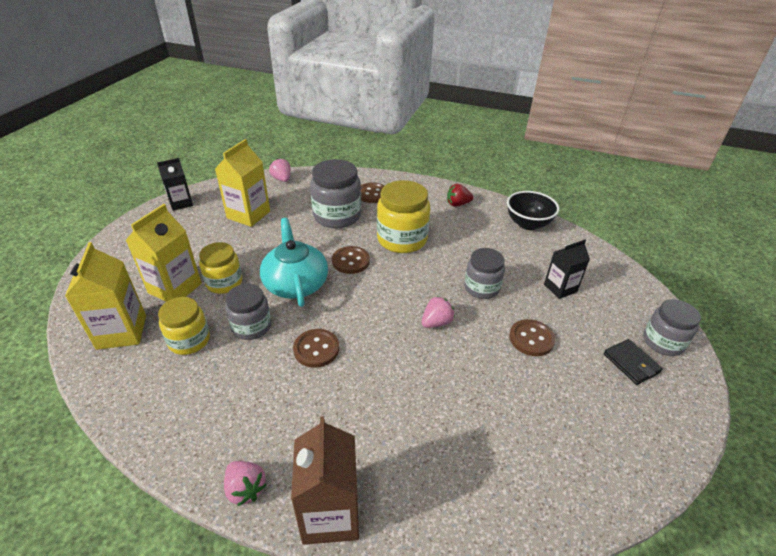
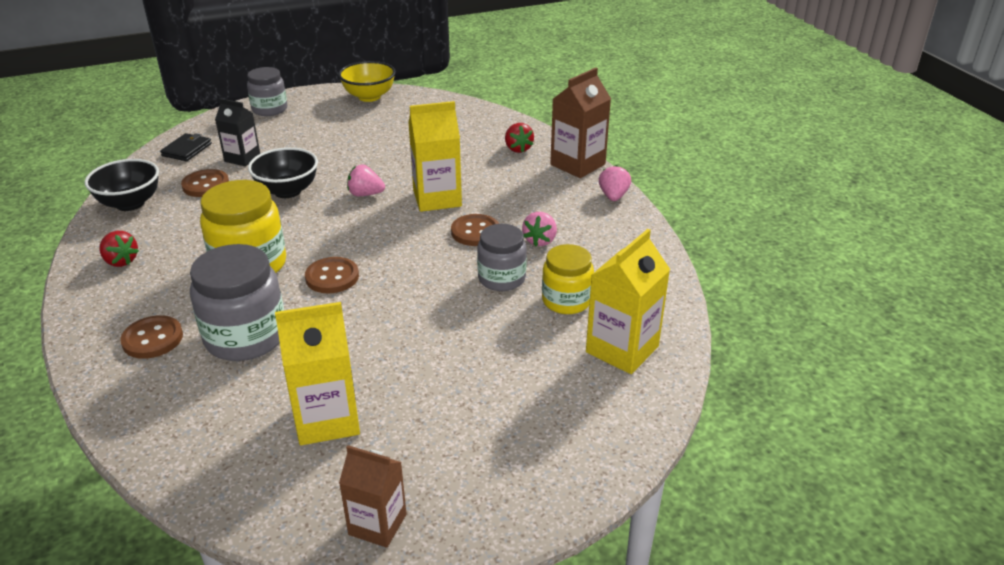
camera: 130 degrees left, 5 degrees down
(175, 288) = (529, 365): yellow carton -> yellow carton (437, 198)
(181, 203) = (377, 524): black carton -> brown carton
(224, 282) = (474, 337): yellow jar -> none
(282, 179) = (184, 460): pink strawberry -> pink strawberry (540, 240)
(296, 283) = (413, 290): turquoise teapot -> none
(416, 484) = (518, 149): none -> red strawberry
(481, 288) = (287, 191): grey jar -> black bowl
(531, 339) = (331, 152): brown button -> brown button (205, 185)
(631, 363) = (310, 115): black wallet -> black wallet (187, 150)
(659, 434) = (369, 97): none -> yellow bowl

